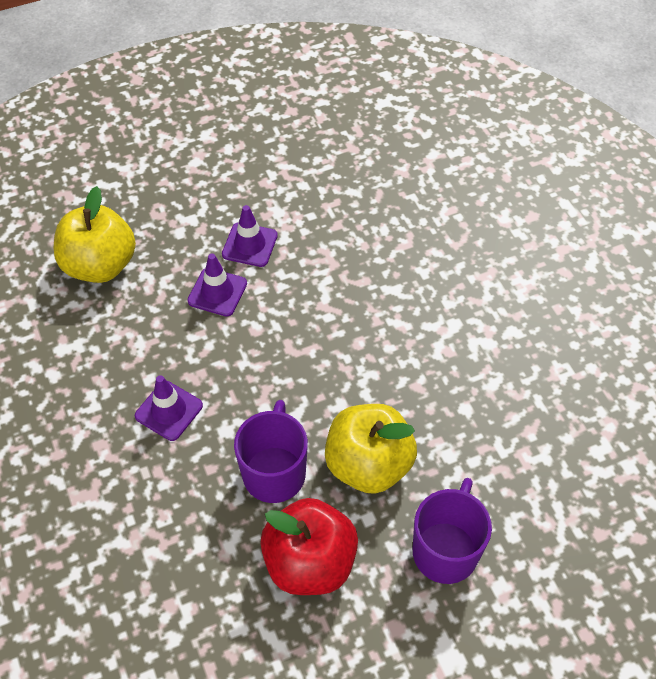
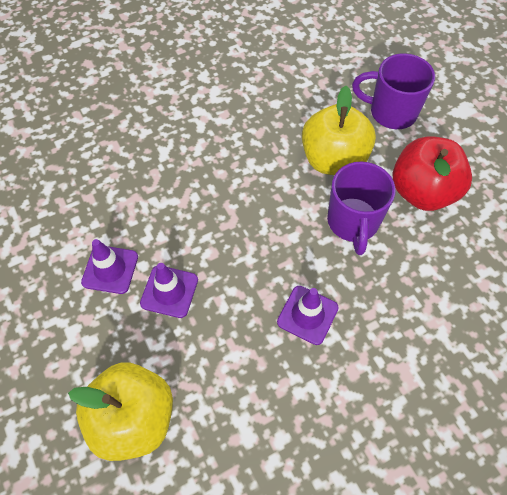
camera: 95 degrees left, 5 degrees up
(274, 472) = (353, 223): purple mug -> purple mug turned 90 degrees counterclockwise

